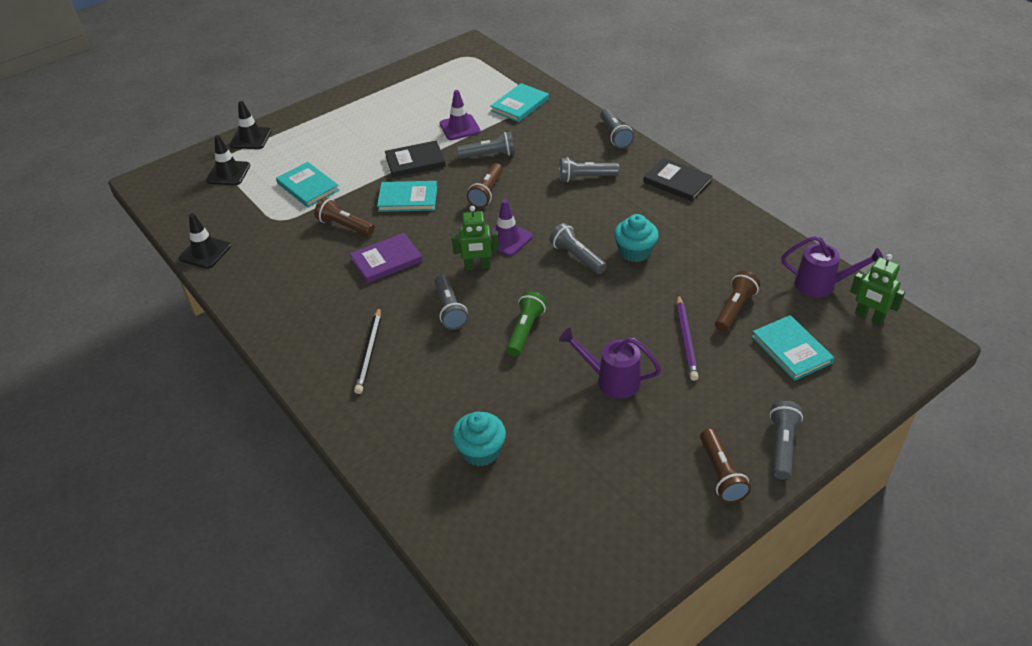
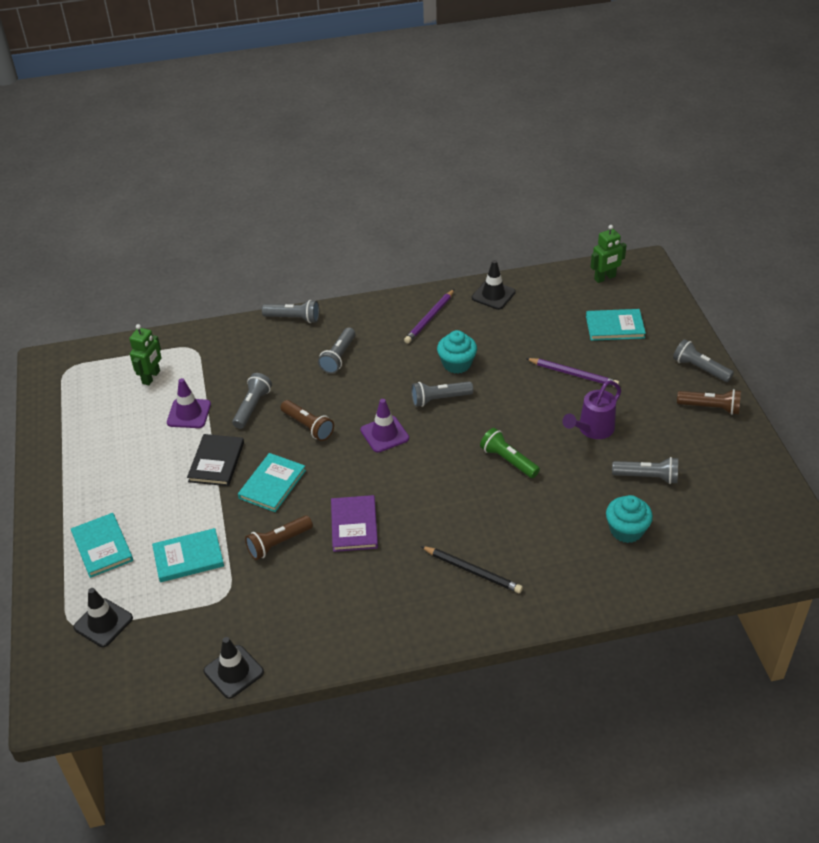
camera: 65 degrees left, 0 degrees up
(251, 138) = (51, 588): black traffic cone -> black traffic cone (493, 295)
(449, 309) = (451, 500): grey flashlight -> grey flashlight (647, 477)
(477, 266) = (408, 465): green robot -> green robot (151, 377)
(520, 105) = (190, 361): turquoise book -> turquoise book (102, 547)
(677, 182) = (387, 307): black book -> none
(685, 212) = (429, 318): none -> purple pencil
(734, 309) = (557, 337): brown flashlight -> none
(821, 285) = (559, 285): purple watering can -> none

